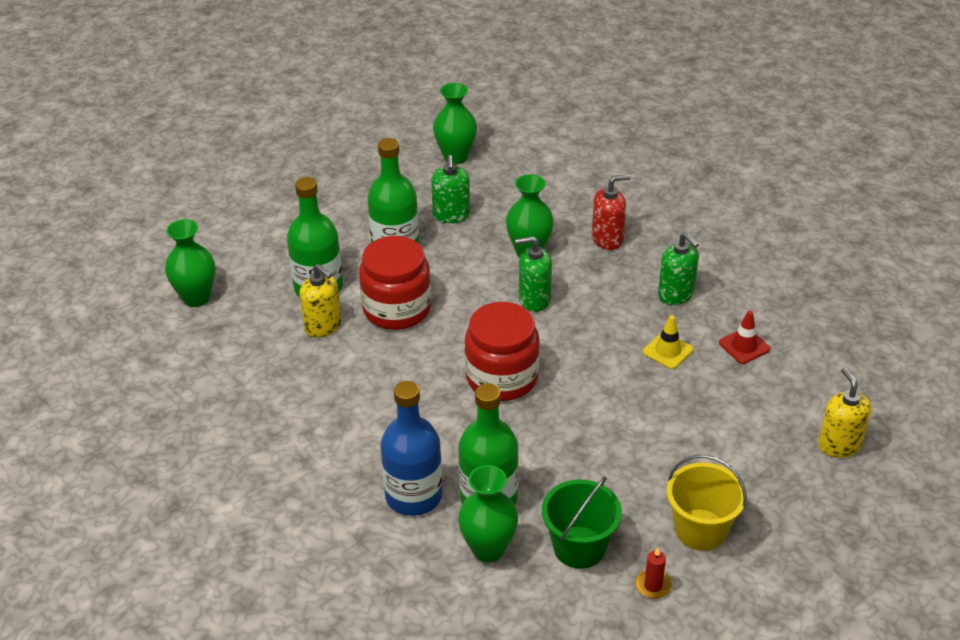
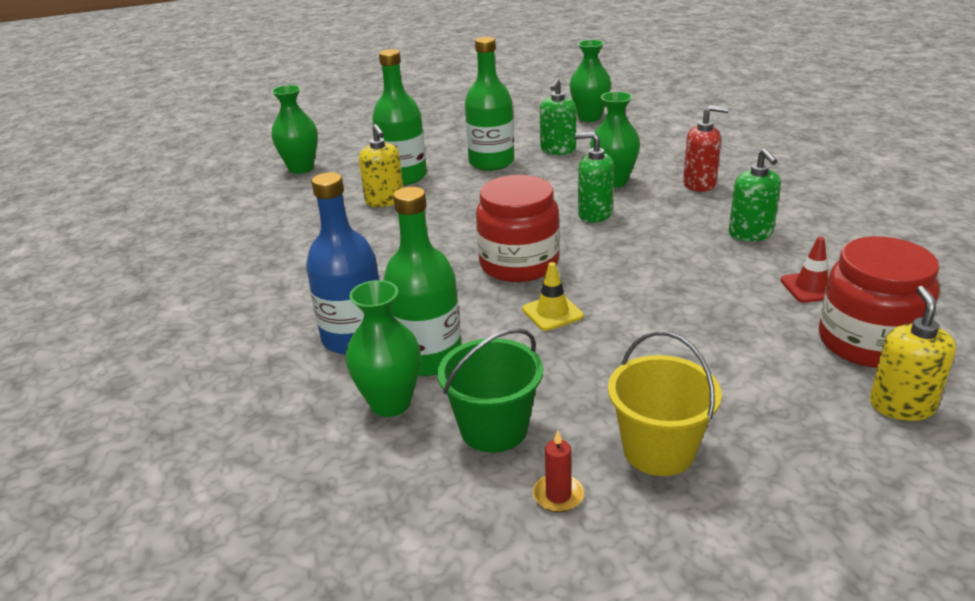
camera: 25 degrees right, 10 degrees down
(397, 309) = (459, 200): red jar -> red jar (868, 342)
(668, 351) = (715, 275): yellow traffic cone -> yellow traffic cone (552, 313)

